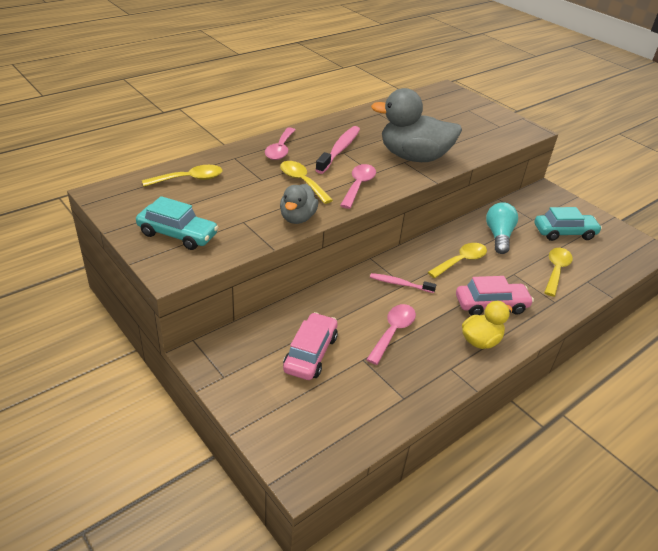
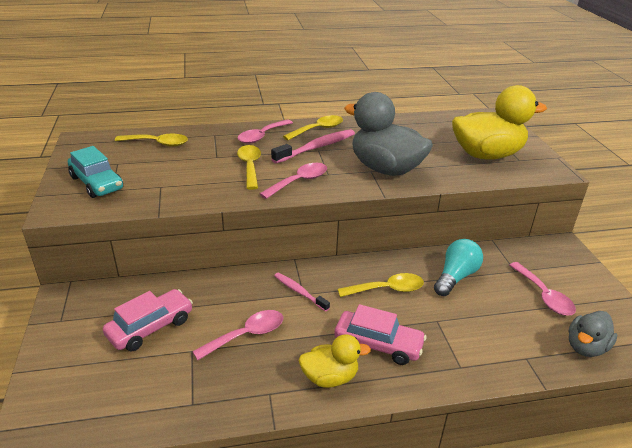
camera: 30 degrees right, 5 degrees down
(297, 218) = (210, 195): grey duck -> grey duck (586, 347)
(474, 127) = (487, 155): none -> yellow duck
(556, 270) = (494, 333): yellow spoon -> yellow spoon (318, 129)
(564, 233) = (544, 296): turquoise car -> pink spoon

